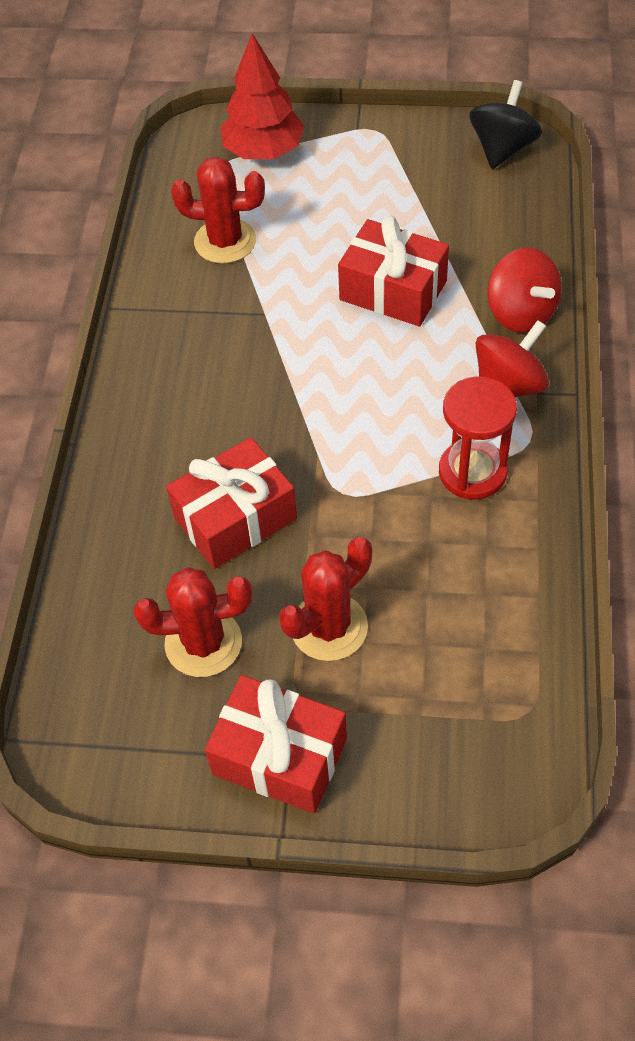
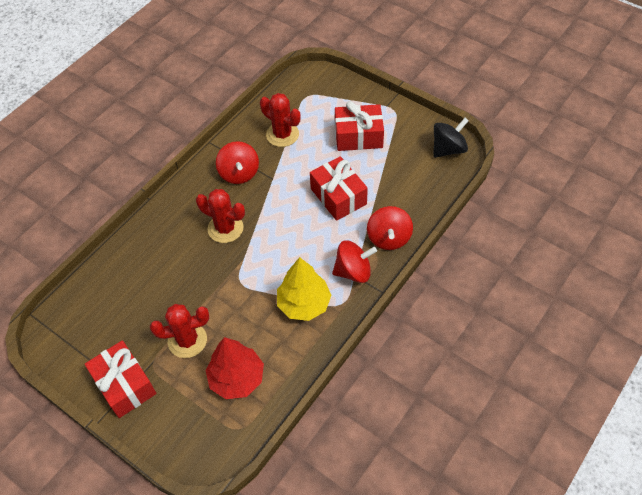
camera: 30 degrees right, 0 degrees up
(201, 331) = (239, 173): none -> red spinning top
(203, 643) = (133, 317): red cactus -> red cactus (225, 228)
(235, 518) = (187, 269): red gift -> red gift (358, 136)
(263, 151) = (334, 97): red tree -> red tree (236, 378)
(472, 472) = (304, 304): red hourglass -> yellow tree

